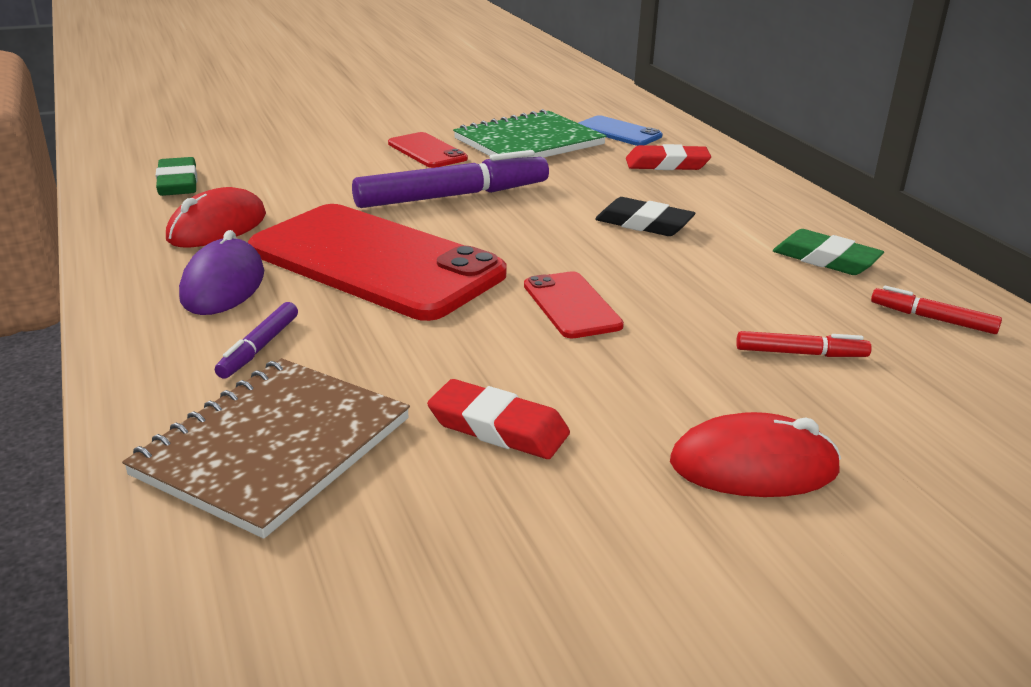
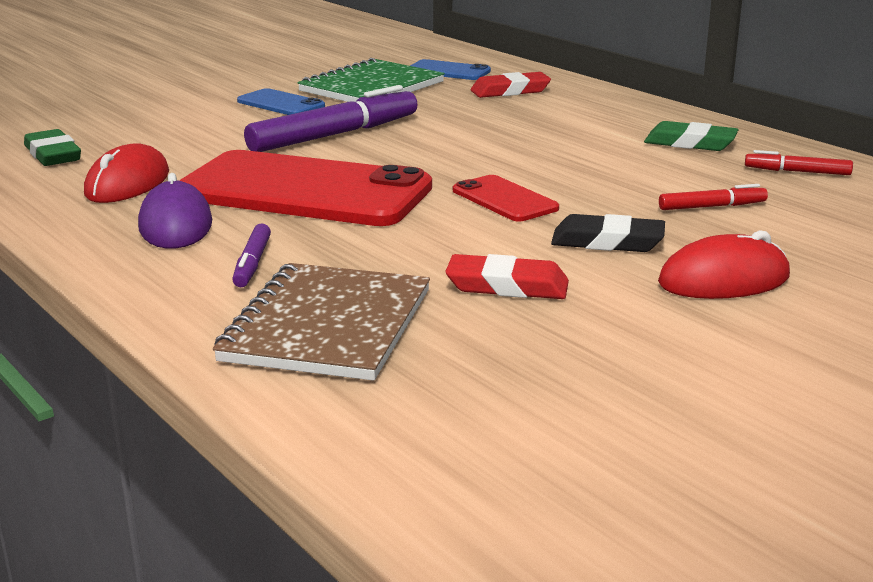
camera: 15 degrees left, 5 degrees down
(427, 151) = (280, 104): red phone -> blue phone
(644, 224) = (522, 136): black eraser -> black eraser (607, 241)

